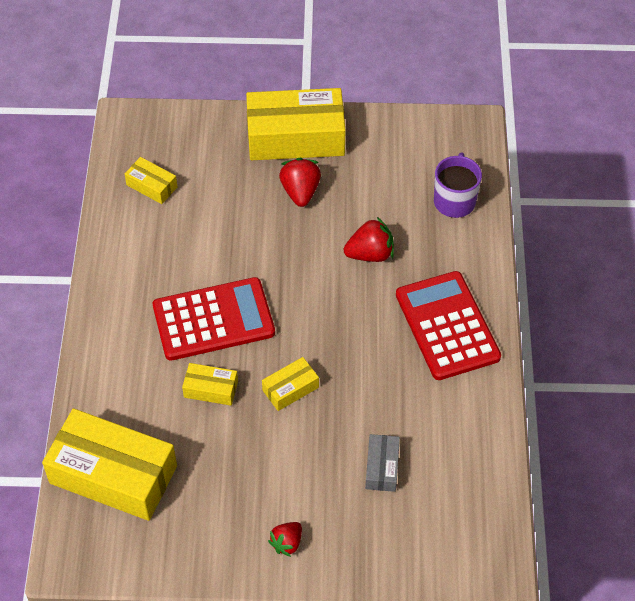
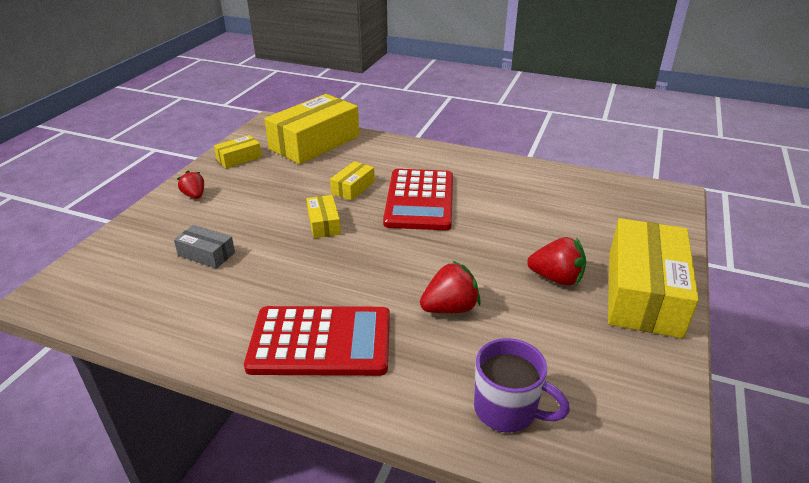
camera: 110 degrees right, 20 degrees down
(152, 186) = (584, 195): yellow box -> yellow box (239, 158)
(370, 254) = (450, 308): red strawberry -> red strawberry turned 120 degrees counterclockwise

